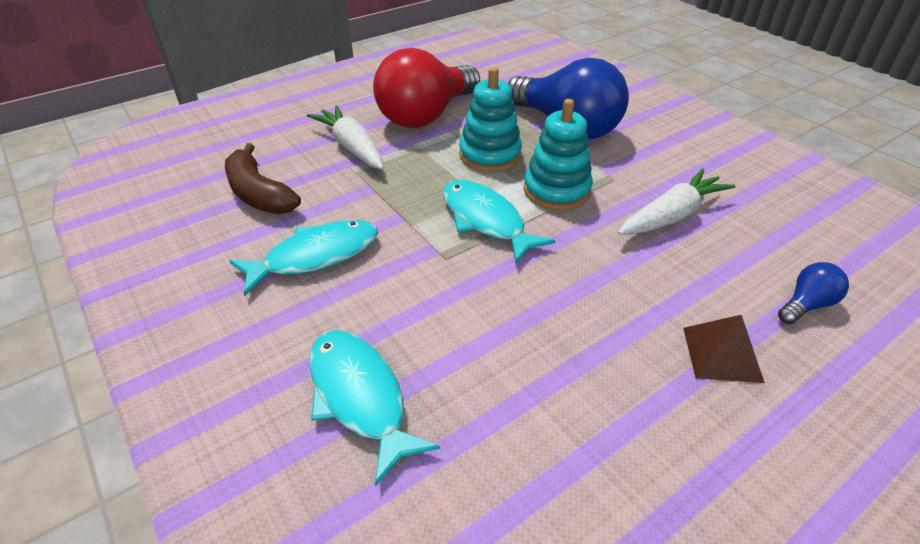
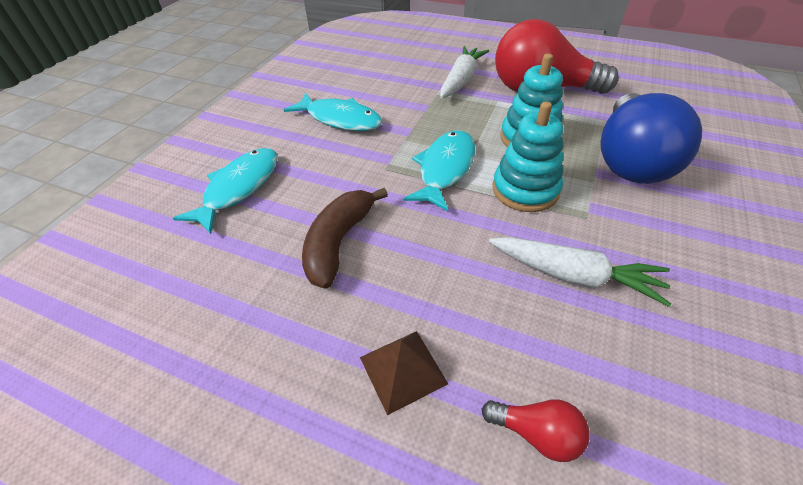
camera: 60 degrees right, 5 degrees up
(259, 194) = (376, 74): brown banana -> brown banana (338, 243)
(806, 305) = (536, 433): blue light bulb -> red light bulb

